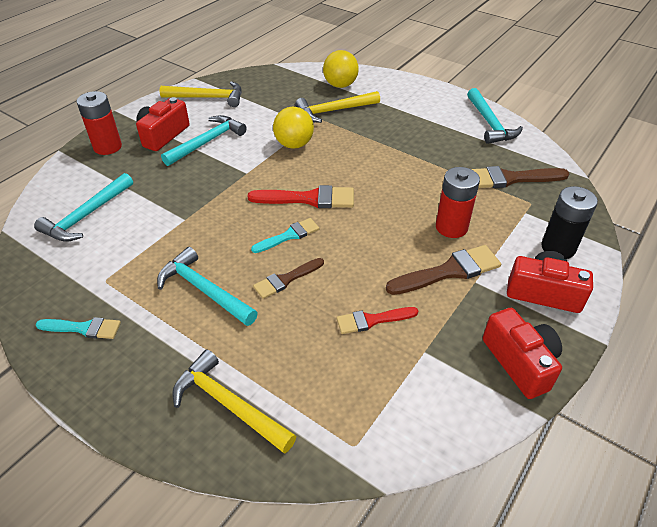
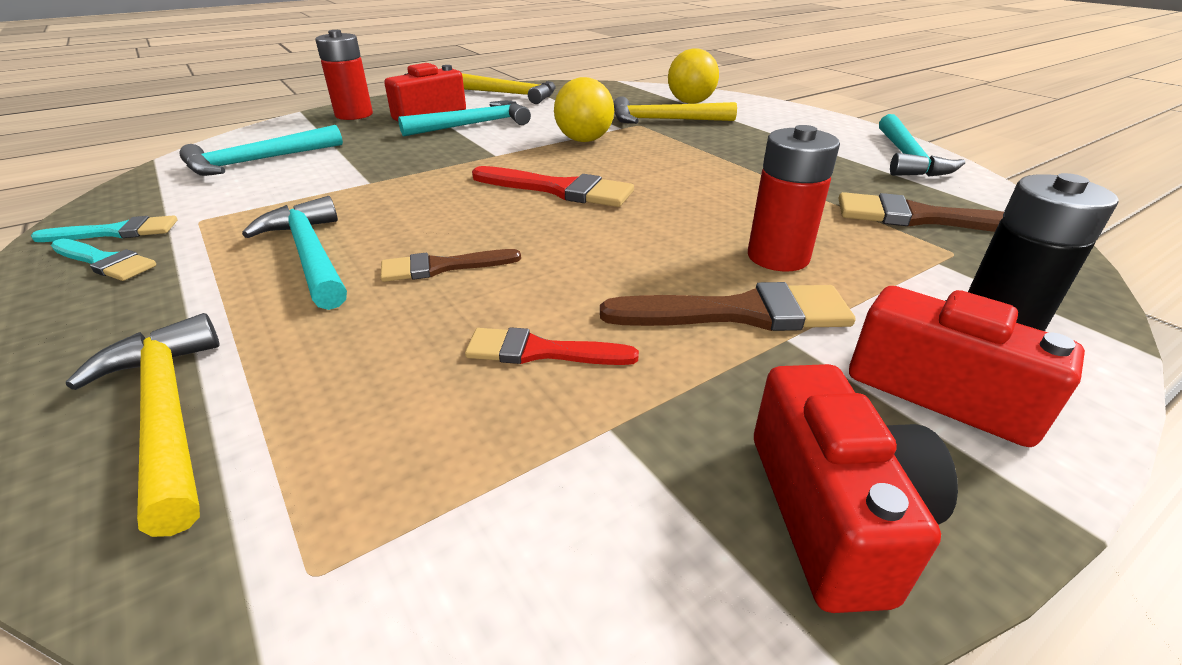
camera: 20 degrees right, 10 degrees down
(289, 236) = (494, 221): turquoise brush -> turquoise brush (116, 232)

